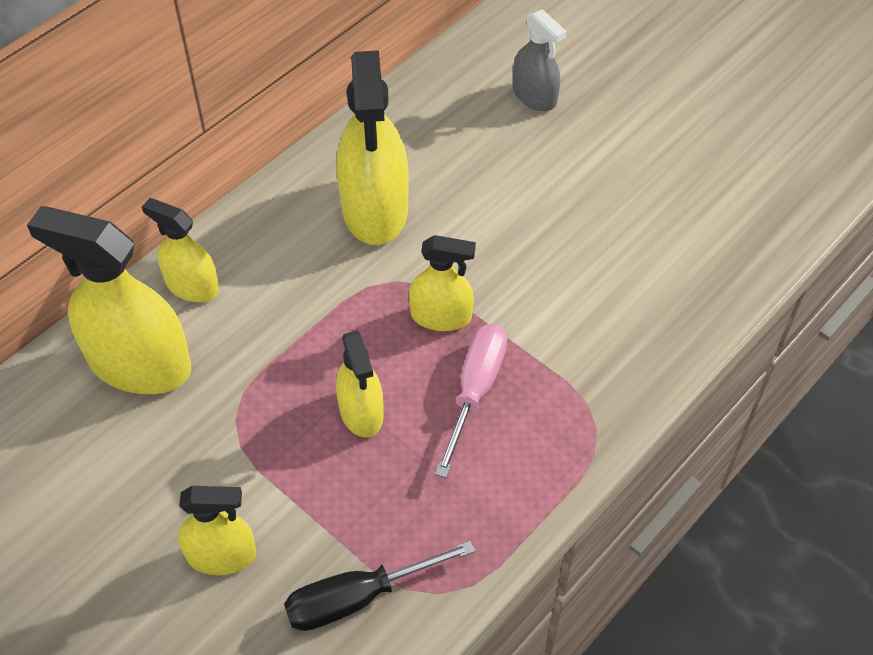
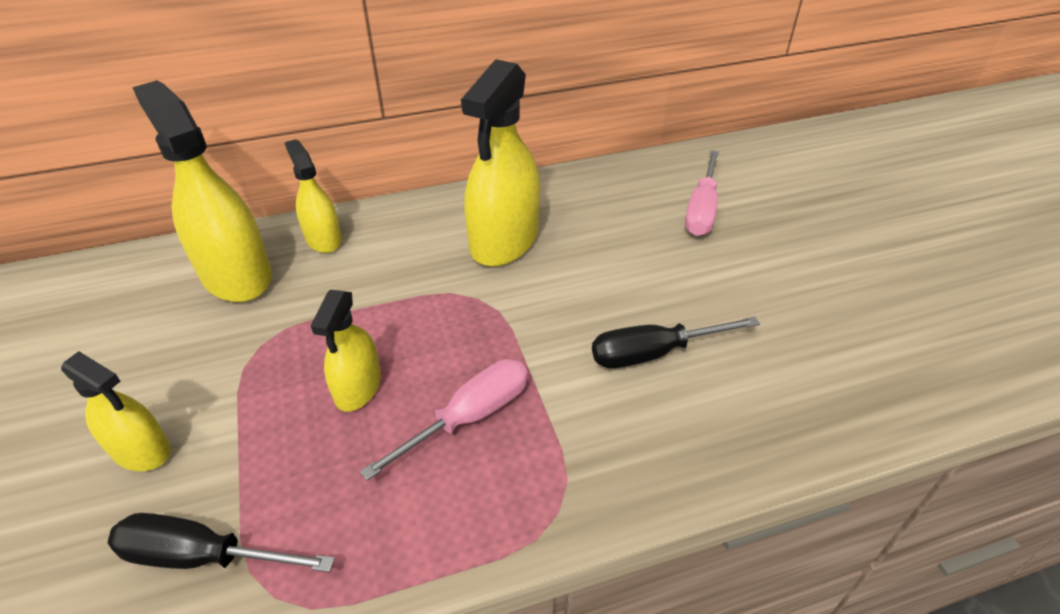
camera: 30 degrees right, 10 degrees down
(441, 316) = (490, 341): yellow spray bottle -> none
(534, 96) = (701, 210): grey spray bottle -> pink screwdriver
(583, 264) = (653, 353): none -> black screwdriver

